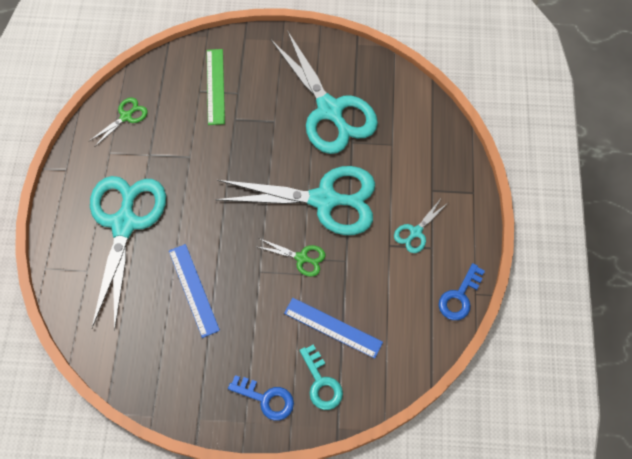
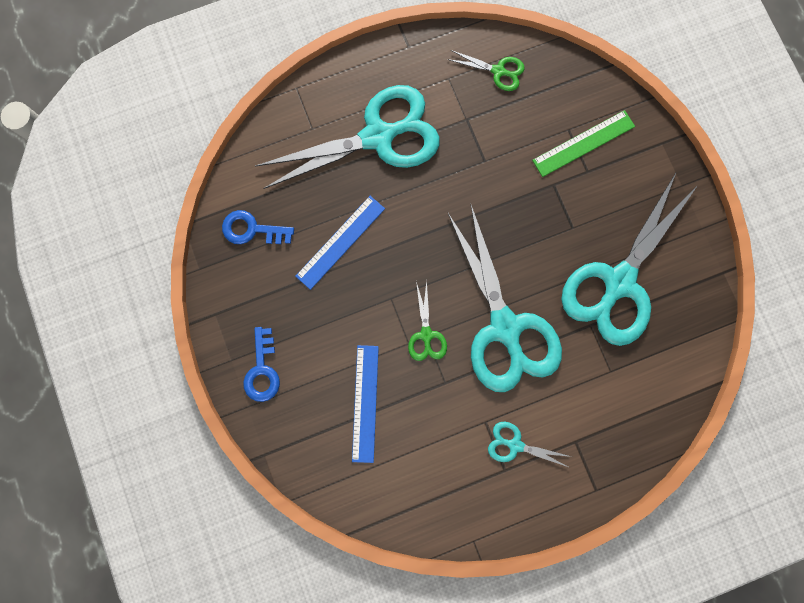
camera: 65 degrees right, 15 degrees up
(321, 382) = (302, 417): turquoise key -> none
(459, 296) = (462, 525): blue key -> blue key (252, 229)

